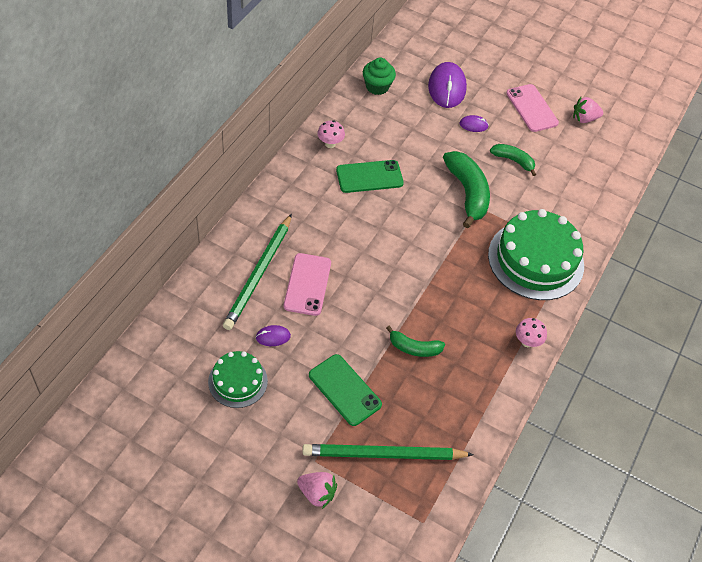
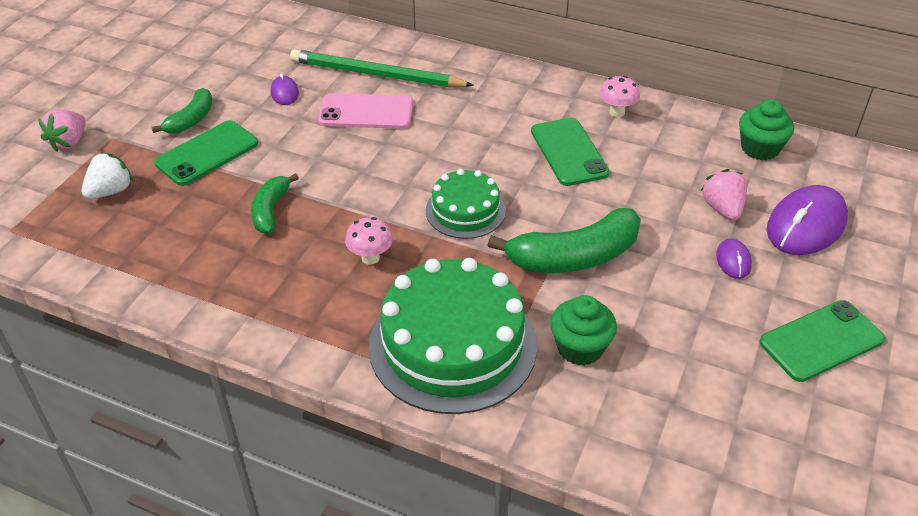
camera: 90 degrees right, 10 degrees down
(238, 381) = (223, 74): green cake -> green cake (465, 210)
(383, 454) = (110, 191): green pencil -> white strawberry
(446, 87) = (805, 225): purple mouse -> purple mouse turned 45 degrees counterclockwise
(513, 161) = (671, 314): green banana -> green banana (191, 120)
(527, 342) = (284, 333): pink mushroom -> pink mushroom (370, 258)
(531, 108) = (821, 341): pink phone -> green phone
(537, 204) = (580, 348): none -> green cupcake
(584, 119) = (839, 427): pink strawberry -> pink strawberry (722, 209)

